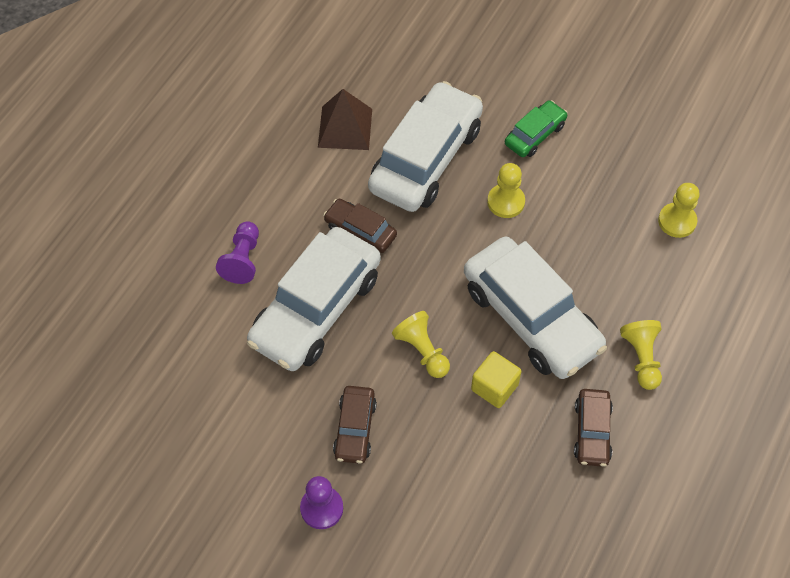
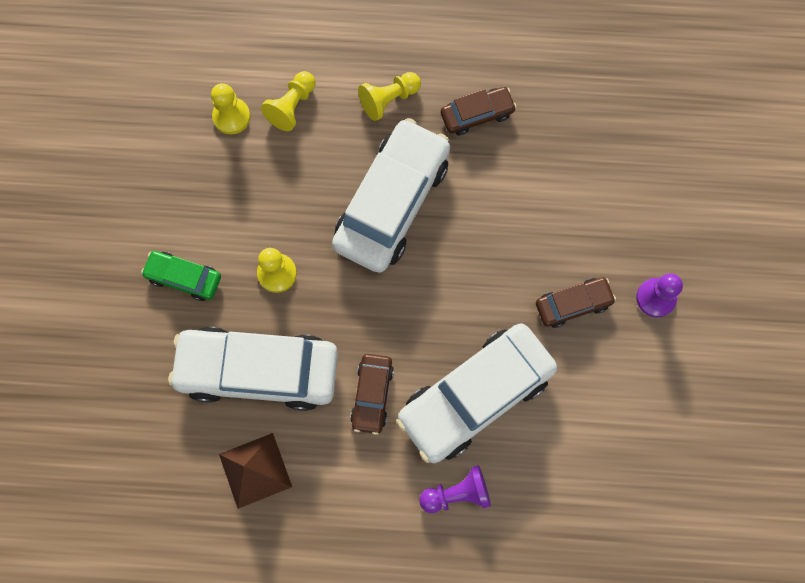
camera: 115 degrees left, 15 degrees up
(316, 309) = (475, 395): white car -> white car turned 135 degrees clockwise
(422, 351) = (470, 281): yellow pawn -> yellow pawn (292, 106)
(494, 387) = (475, 206): yellow cube -> none

